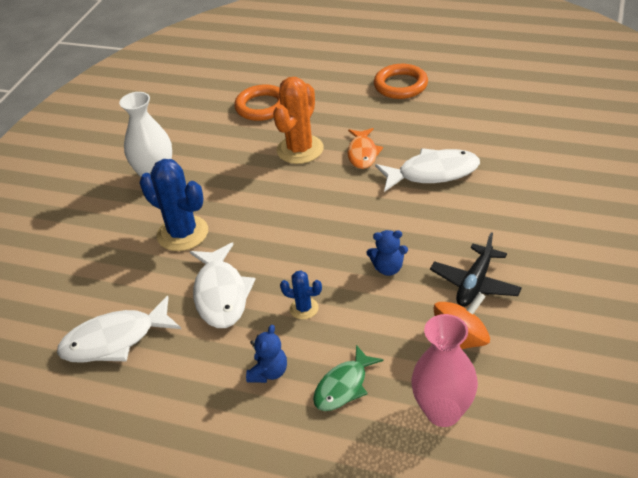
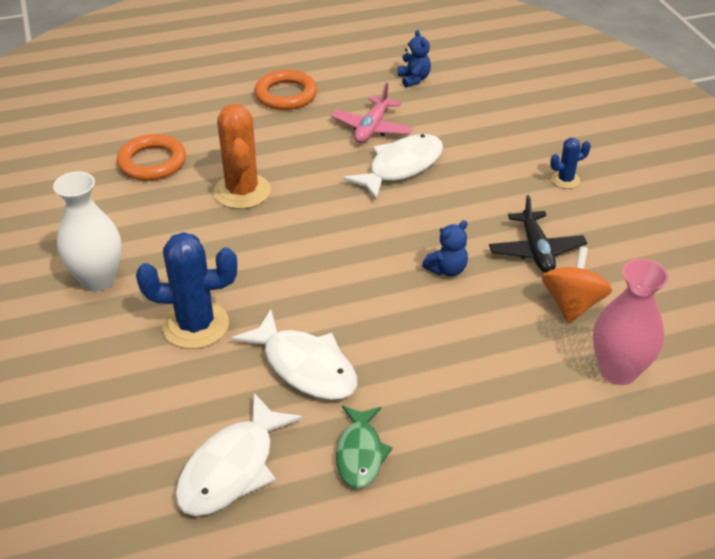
camera: 40 degrees left, 0 degrees up
(269, 372) = (432, 416): blue teddy bear -> blue teddy bear (414, 79)
(304, 308) = (405, 341): blue cactus -> blue cactus (565, 180)
(344, 386) = (514, 393): green fish -> green fish (360, 454)
(363, 153) = (313, 172): orange fish -> none
(440, 133) = (372, 128): none -> pink plane

